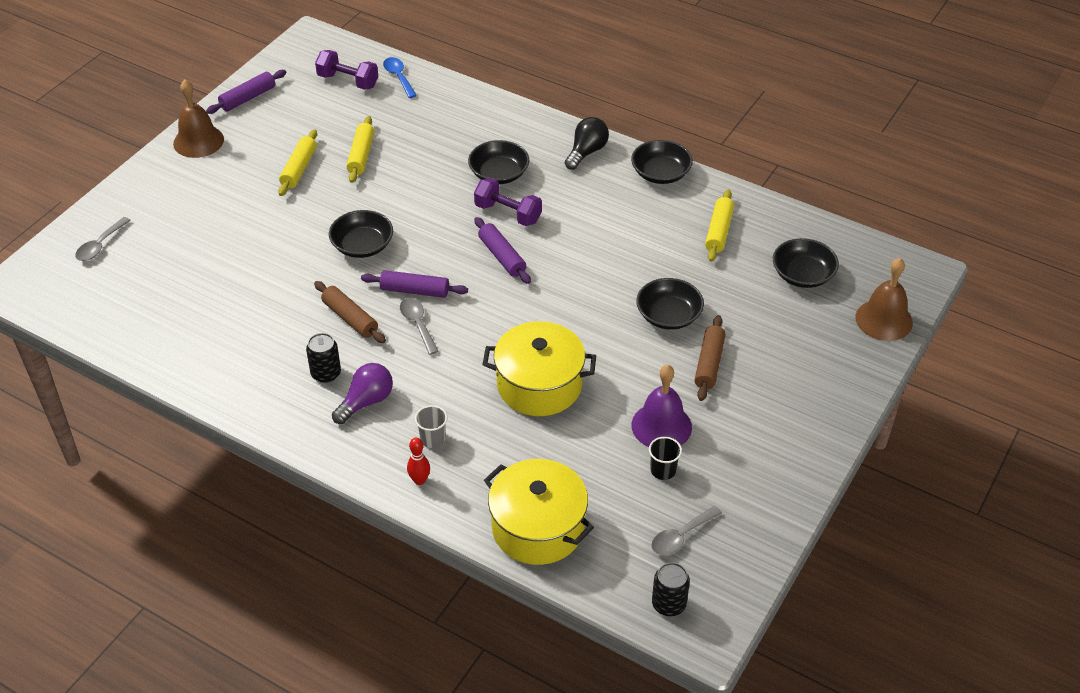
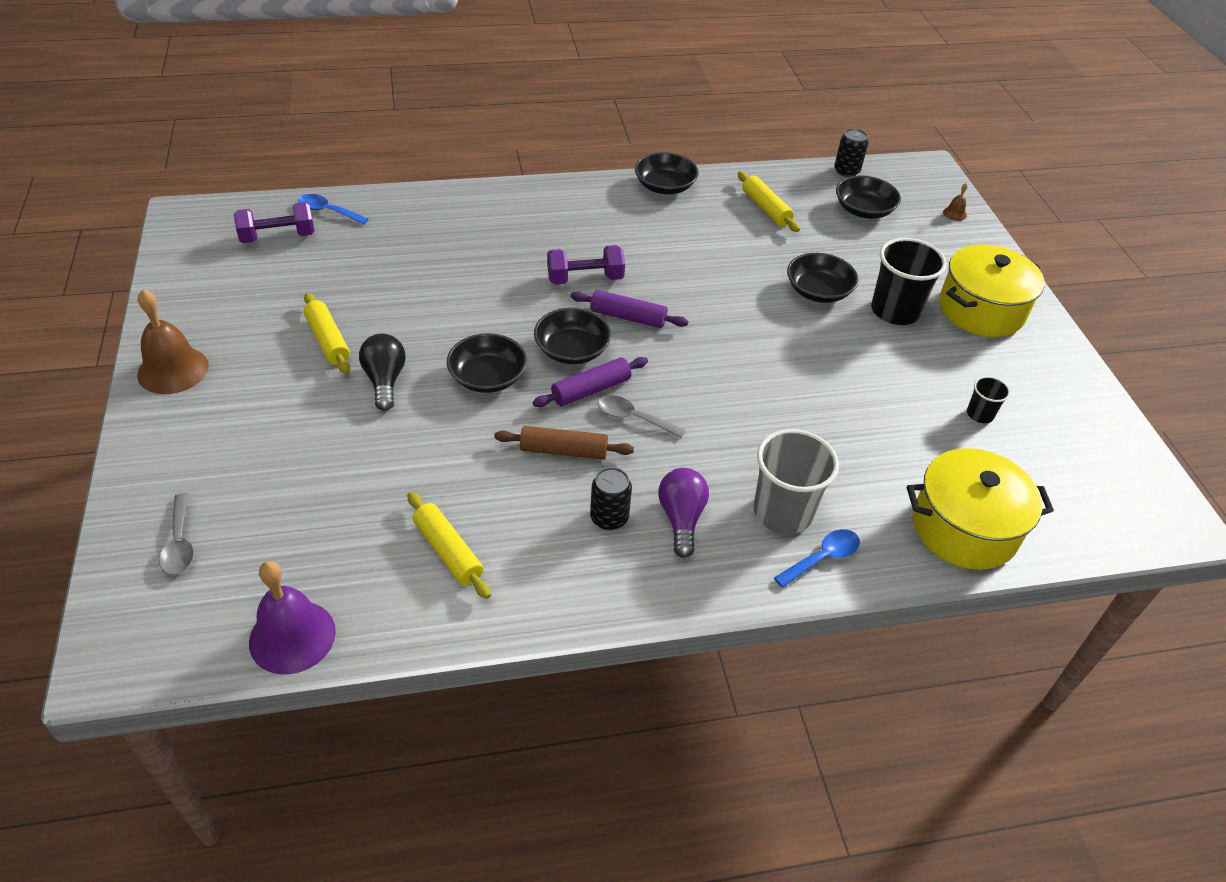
camera: 45 degrees left, 0 degrees up
(248, 98) = (181, 301): purple rolling pin -> none
(361, 155) = (379, 297): yellow rolling pin -> yellow rolling pin (448, 551)
(419, 480) = (822, 558): red bowling pin -> blue spoon
(432, 439) = (782, 512): grey cup -> grey cup, size x1.99
(499, 174) = (533, 250): black bowl -> black bowl (572, 350)
(539, 385) = (802, 406): yellow pot -> yellow pot (981, 310)
(586, 152) = (584, 197): black light bulb -> black light bulb (385, 381)
(661, 426) = (931, 380): purple bell -> purple bell (292, 636)
(668, 604) = (1129, 518): black can -> black can (846, 171)
(681, 536) = (1061, 457): grey spoon -> none
(709, 363) = (895, 311): brown rolling pin -> black cup
(884, 320) = (954, 213): brown bell -> brown bell, size x0.44

